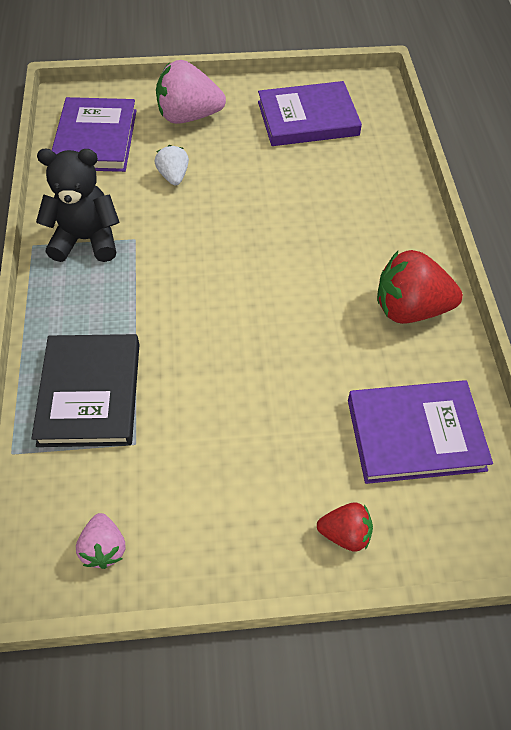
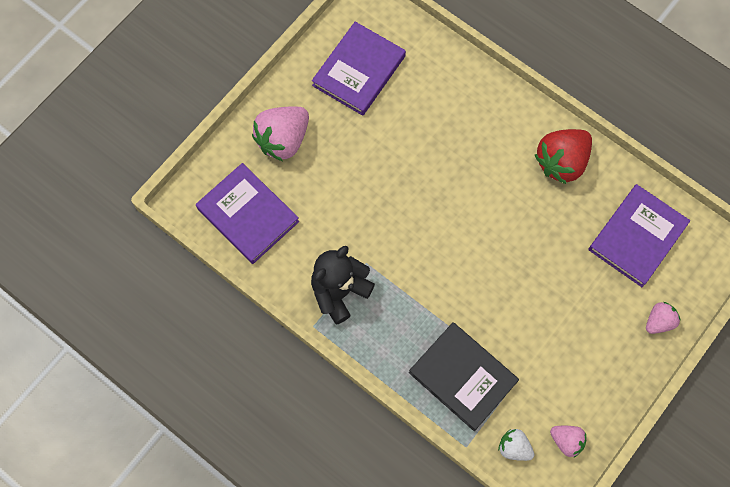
camera: 45 degrees left, 15 degrees up
(173, 176) = (332, 196): white strawberry -> white strawberry (514, 447)
(345, 533) = (659, 321): red strawberry -> pink strawberry

